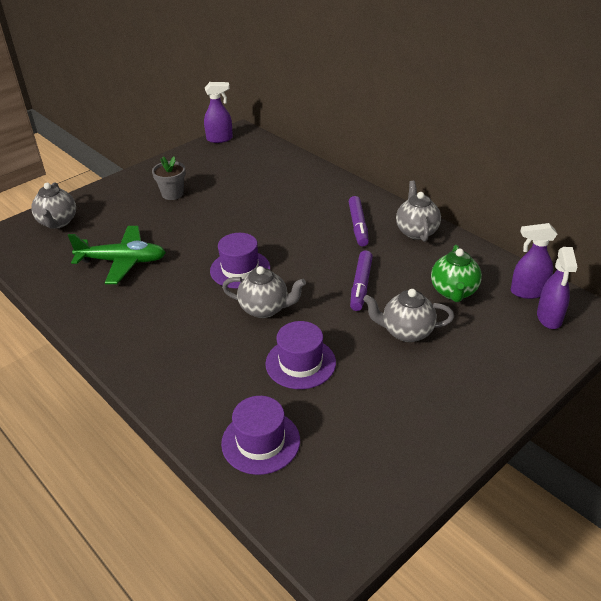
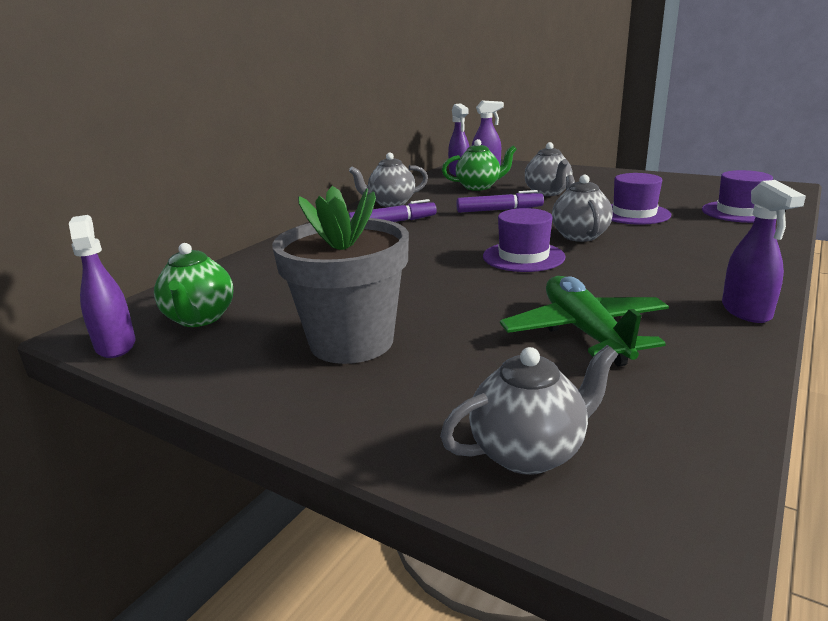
camera: 105 degrees left, 15 degrees down
(92, 328) = (746, 312): none -> purple spray bottle
(172, 194) = (351, 342): grey flower pot -> grey flower pot, size x1.89
(233, 156) = (200, 318): none -> green teapot

